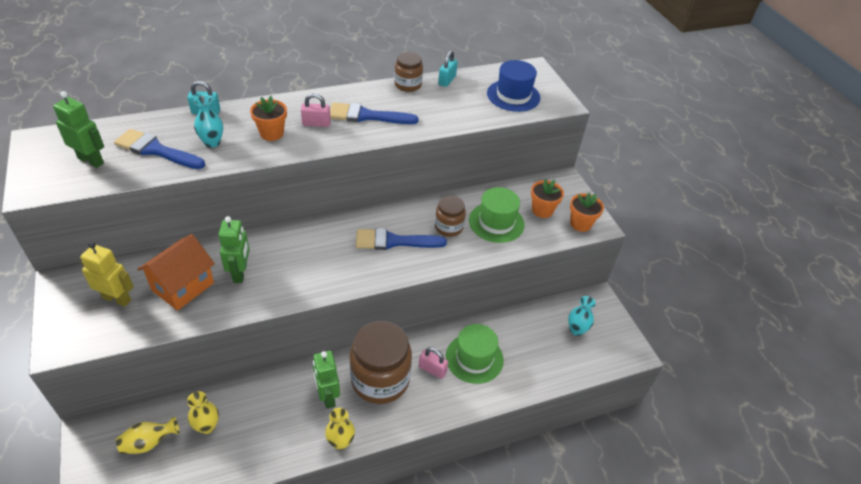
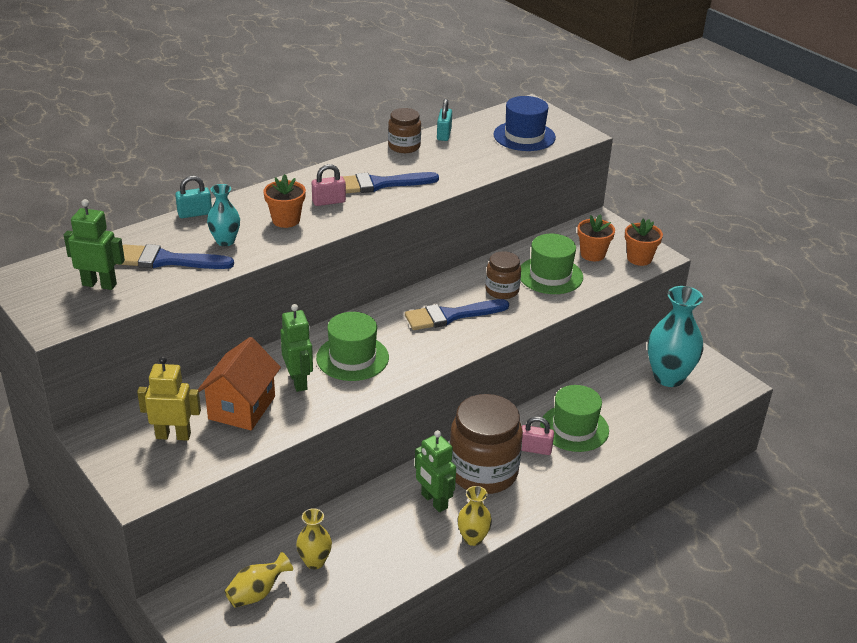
camera: 15 degrees left, 10 degrees down
(294, 262) = (352, 358): none -> green hat
(576, 330) = (668, 377): turquoise vase -> turquoise vase, size x1.88

